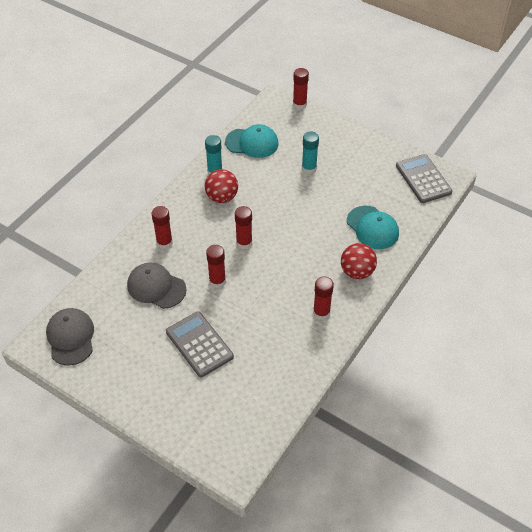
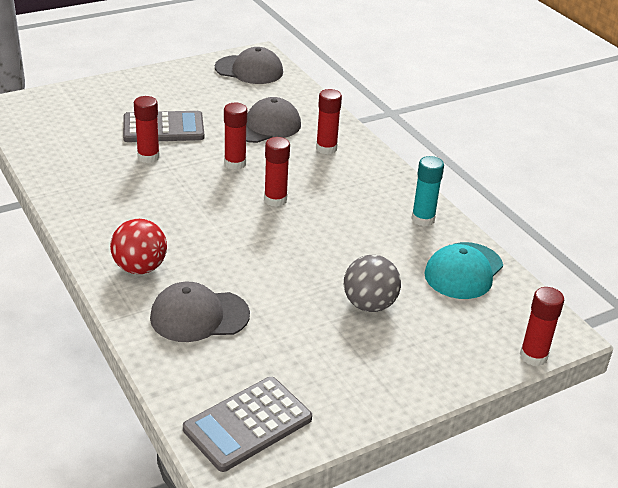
camera: 115 degrees right, 15 degrees down
(222, 197) = (369, 209): red ball -> none
(309, 168) = (369, 304): turquoise glue stick -> grey ball
(321, 312) = (112, 215): red glue stick -> red glue stick (148, 157)
(372, 228) = (199, 316): turquoise cap -> grey cap
(423, 179) = (247, 424): grey calculator -> grey calculator turned 135 degrees clockwise

